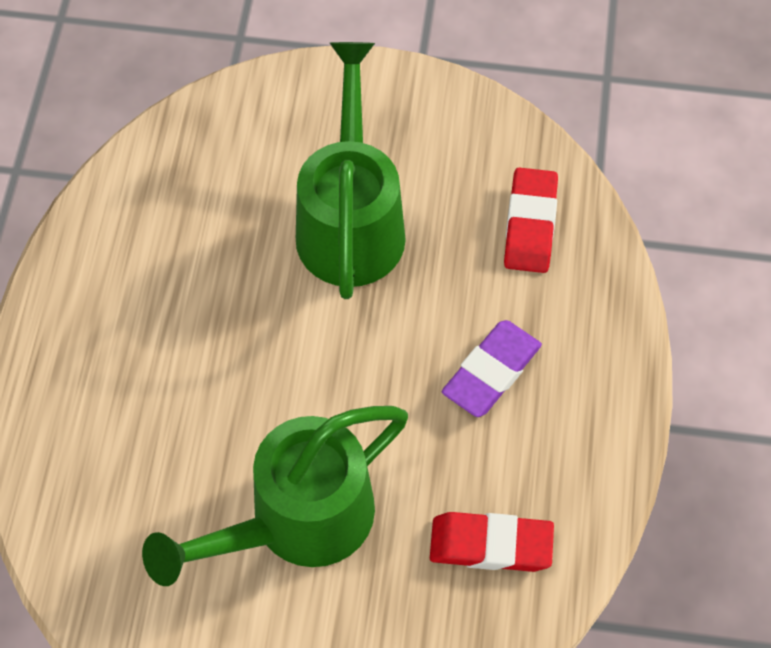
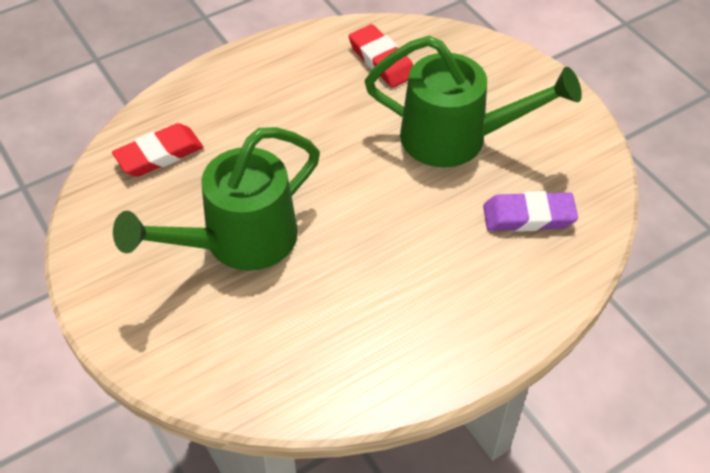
camera: 130 degrees left, 10 degrees down
(491, 372) = (281, 115): purple eraser -> purple eraser (528, 216)

